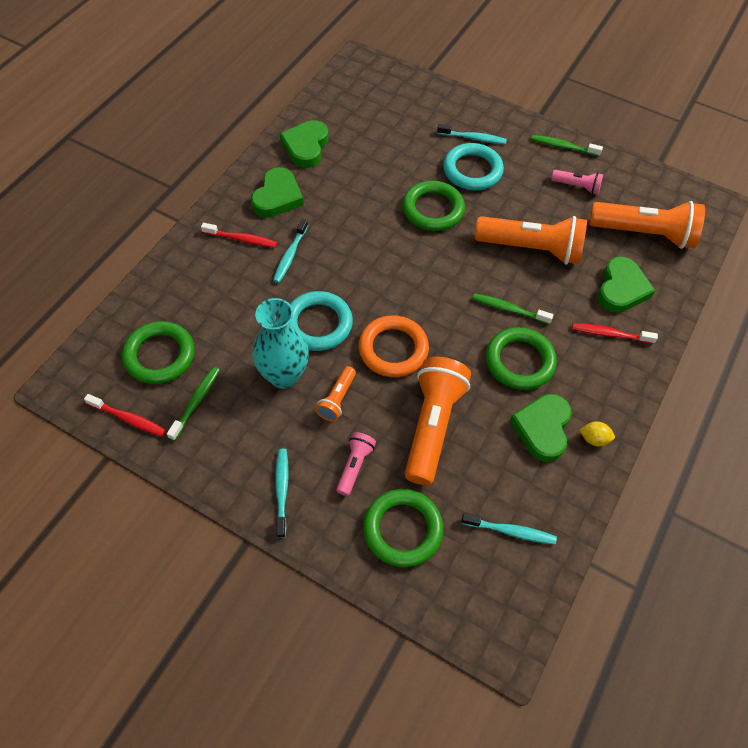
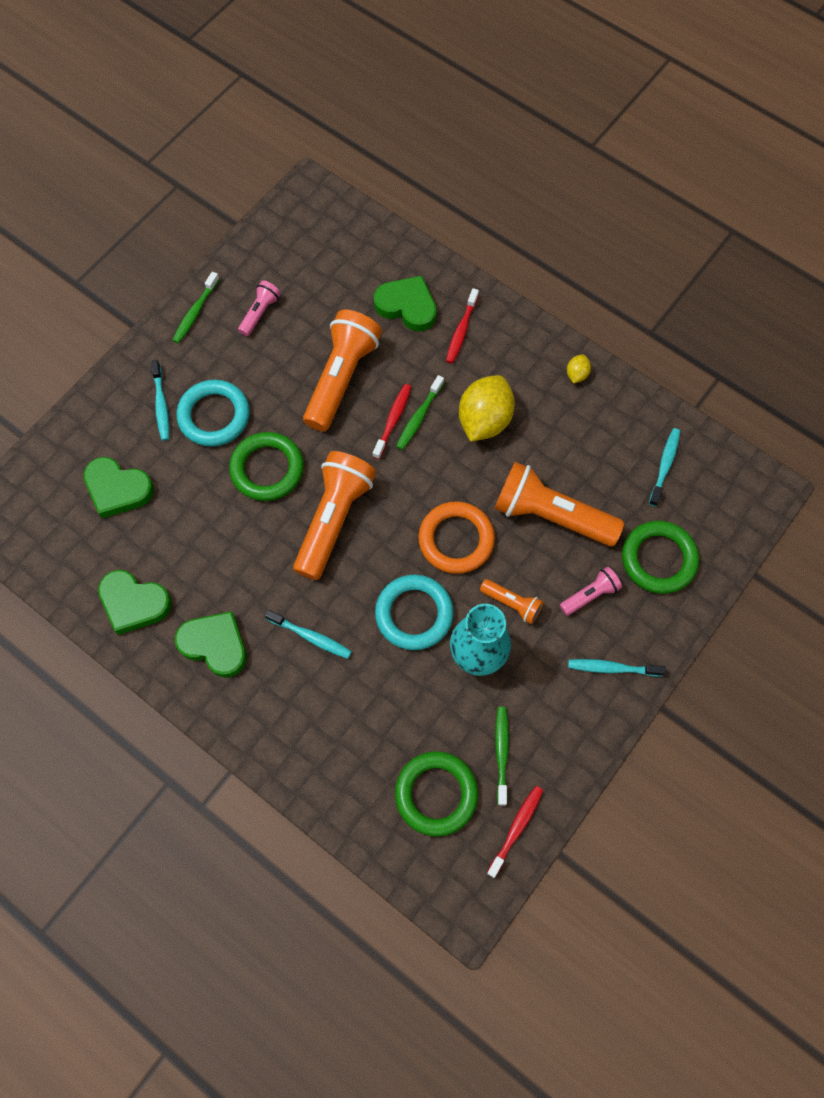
camera: 80 degrees left, 10 degrees up
(196, 402) = (501, 753): green toothbrush -> green toothbrush turned 60 degrees clockwise
(242, 239) = (277, 692): red toothbrush -> red toothbrush (393, 420)
(354, 466) = (590, 595): pink flashlight -> pink flashlight turned 120 degrees clockwise
(473, 138) = (161, 405): turquoise toothbrush -> turquoise toothbrush turned 150 degrees clockwise
(519, 361) = (484, 420): green ring -> yellow lemon
(542, 429) = (562, 416): green heart -> green heart (118, 489)
(644, 234) = (338, 266): orange flashlight -> orange flashlight (334, 519)

